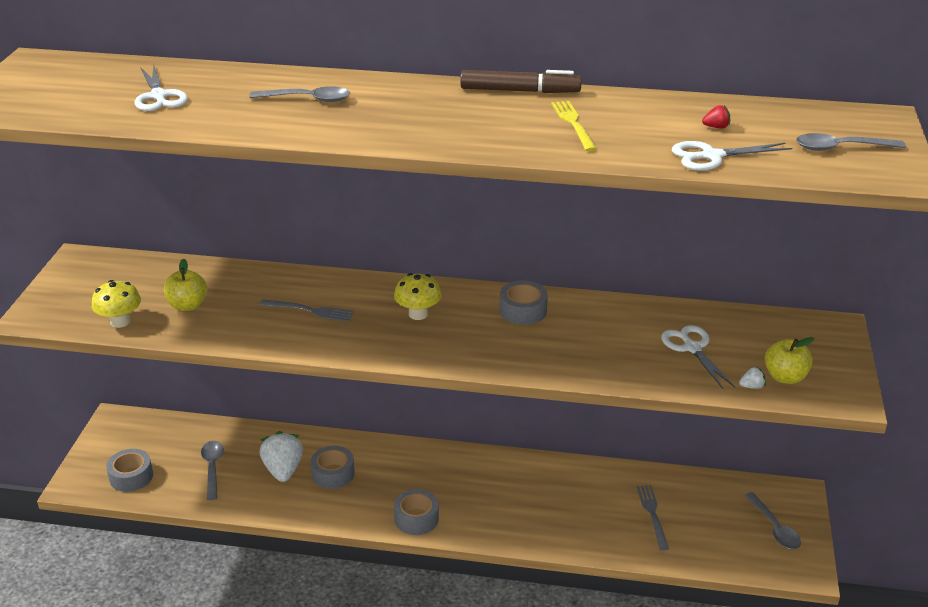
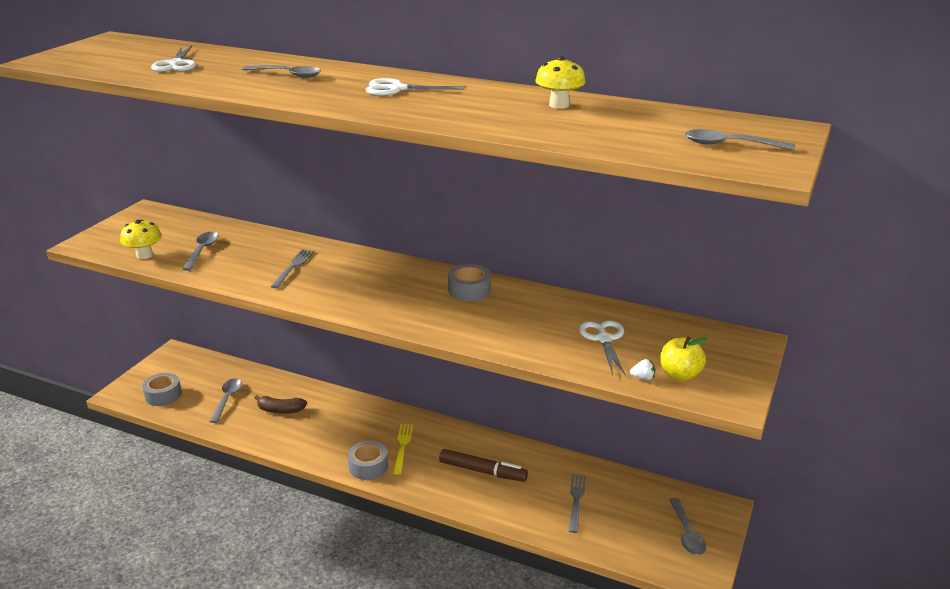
camera: 15 degrees right, 5 degrees down
(187, 305) = (202, 251): yellow apple -> grey spoon
(283, 470) = (280, 410): white strawberry -> brown banana
(310, 311) = (293, 267): grey fork -> grey fork turned 105 degrees counterclockwise
(333, 473) = (318, 419): grey tape -> none
(418, 314) = (379, 281): yellow mushroom -> yellow mushroom (559, 105)
(520, 91) = (467, 84): brown marker -> brown marker (482, 471)
(573, 124) = (492, 107): yellow fork -> yellow fork (402, 446)
(711, 156) = (598, 139): white scissors -> white scissors (397, 89)
(716, 127) = (621, 121): red strawberry -> none

